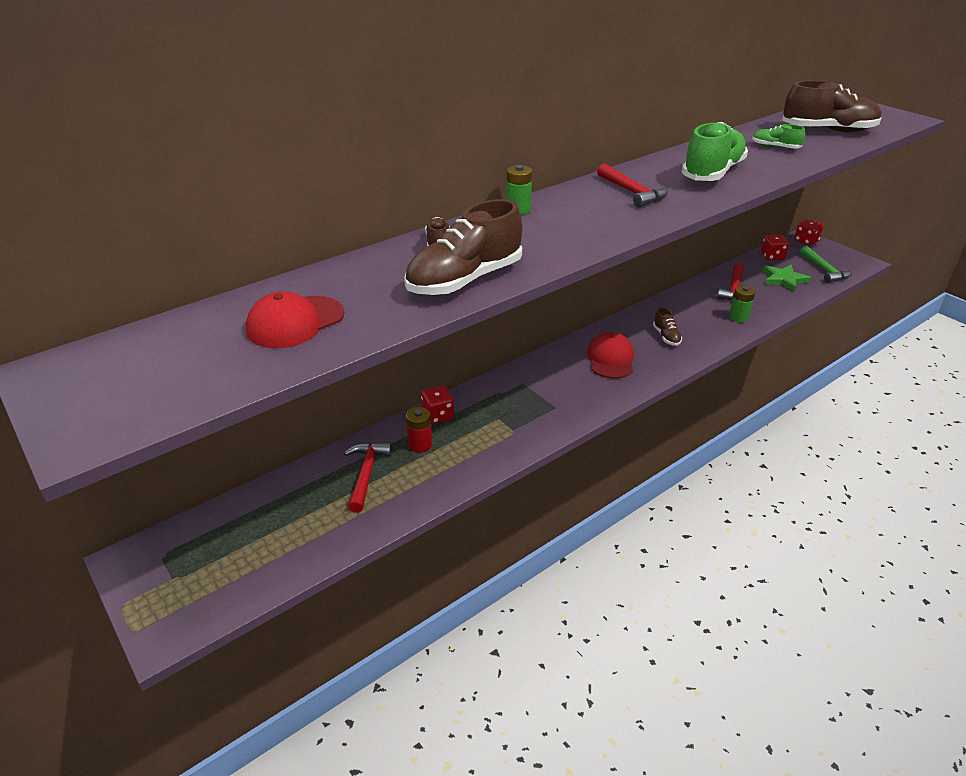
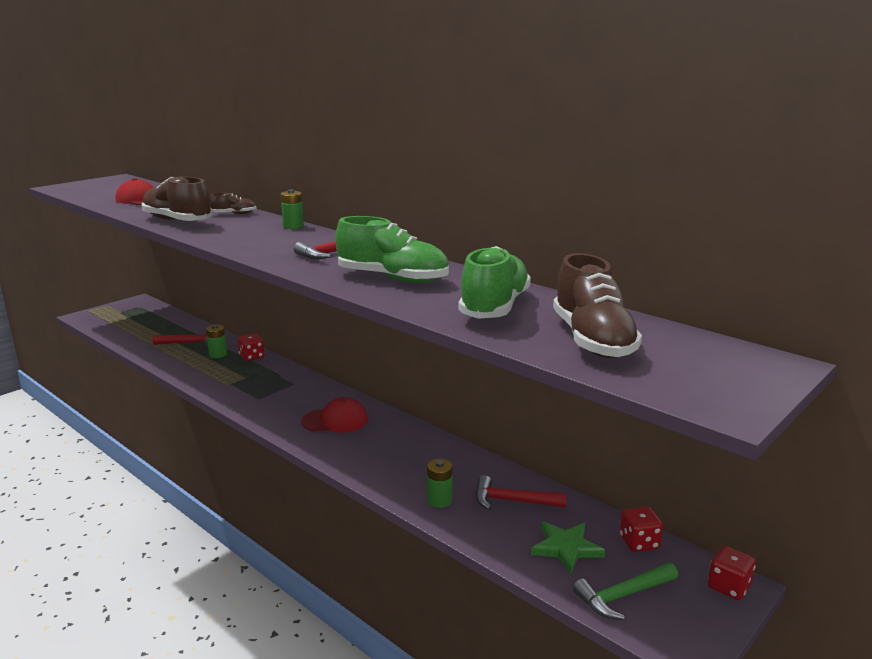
camera: 80 degrees right, 15 degrees down
(420, 445) = (218, 354): red battery -> green battery
(666, 336) = (383, 450): brown shoe -> none
(775, 147) = (495, 307): green shoe -> green shoe, size x2.07

